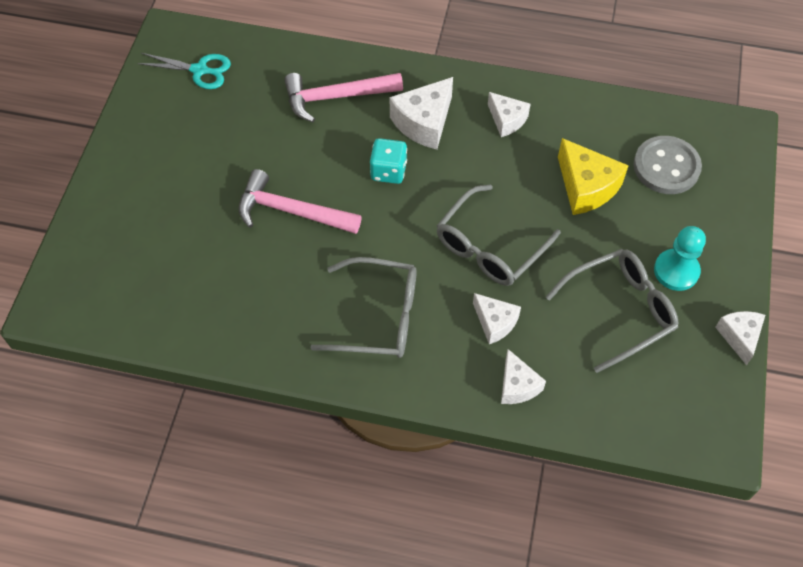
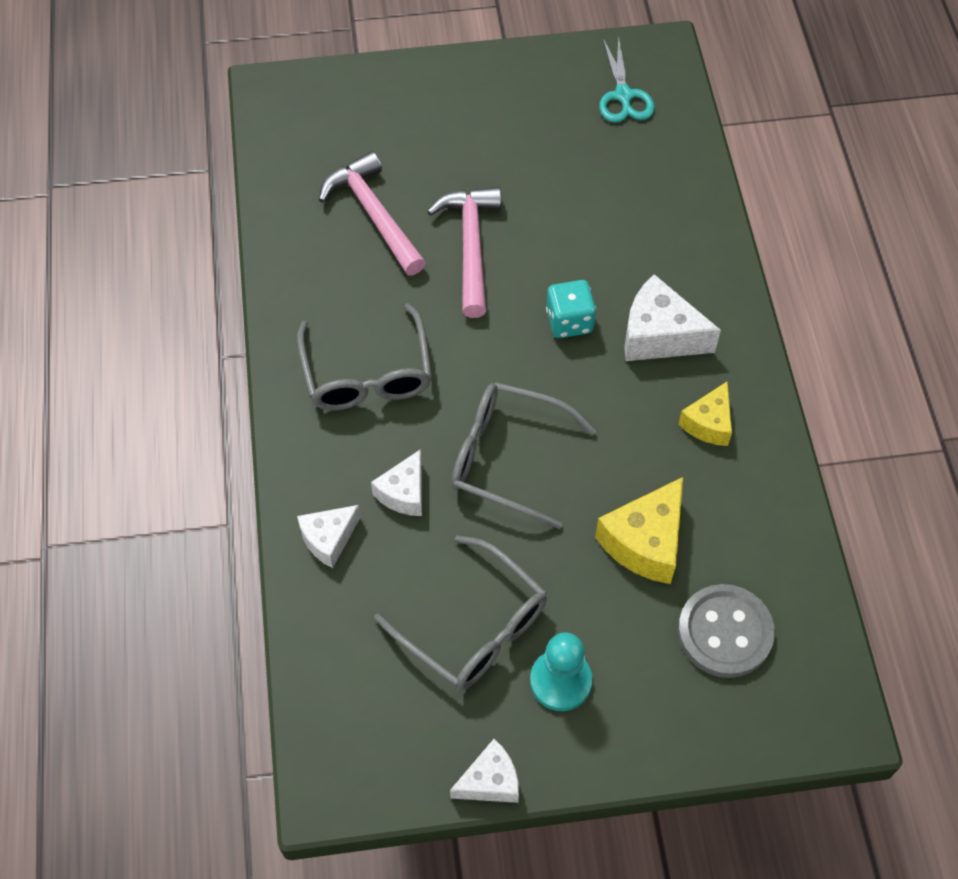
camera: 70 degrees right, 0 degrees up
(336, 97) = (651, 234): pink hammer -> pink hammer (373, 214)
(507, 120) = (708, 423): white cheese -> yellow cheese

